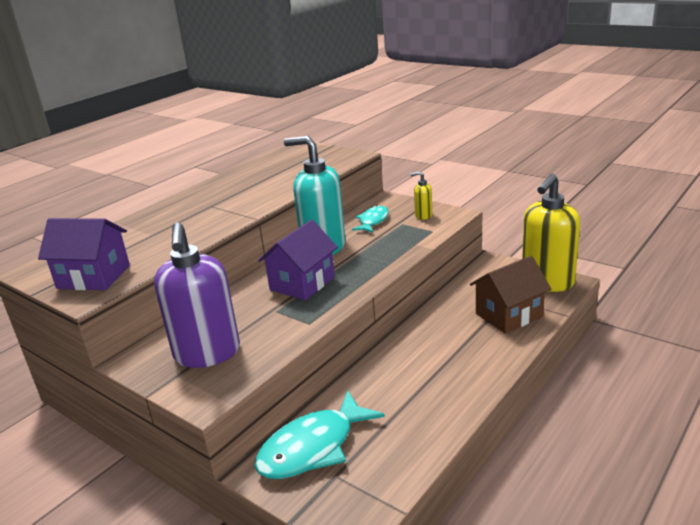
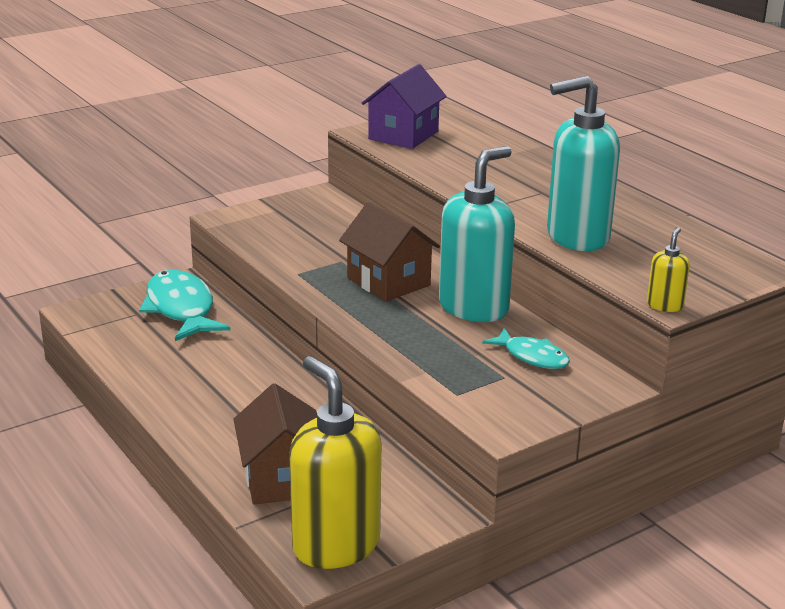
camera: 105 degrees right, 0 degrees up
(207, 354) = (296, 223): purple soap dispenser -> none
(282, 185) = (577, 237): none -> turquoise soap dispenser
(302, 283) = (388, 282): purple house -> brown house
(423, 215) = (520, 400): yellow soap dispenser -> yellow soap dispenser (665, 305)

